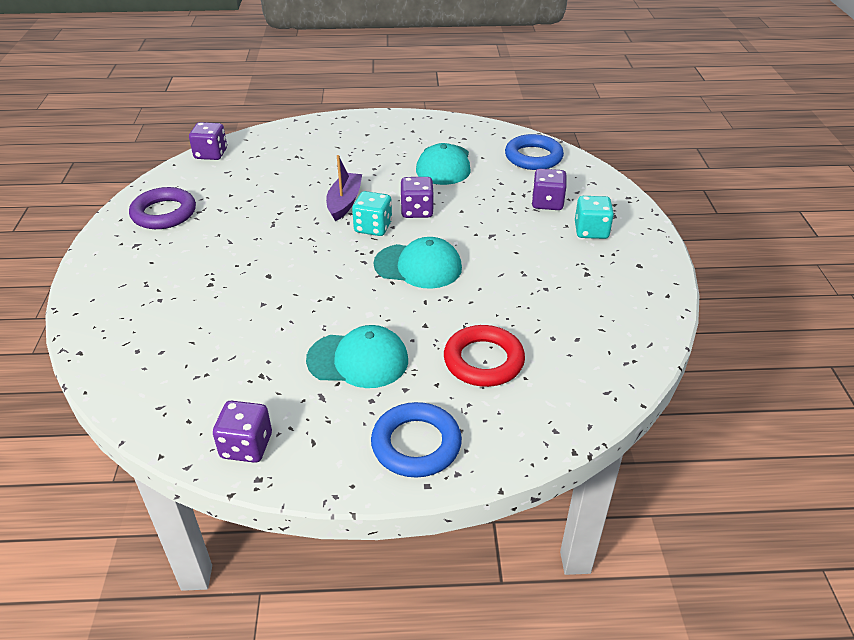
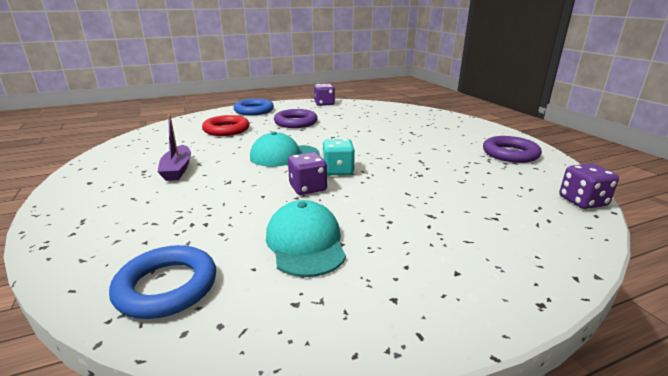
camera: 160 degrees right, 15 degrees down
(344, 202) = (382, 183): purple boat -> purple boat (177, 169)
(358, 360) = (296, 122): turquoise cap -> purple ring
(547, 203) = (163, 219): purple dice -> none
(591, 231) = (122, 200): turquoise dice -> none

